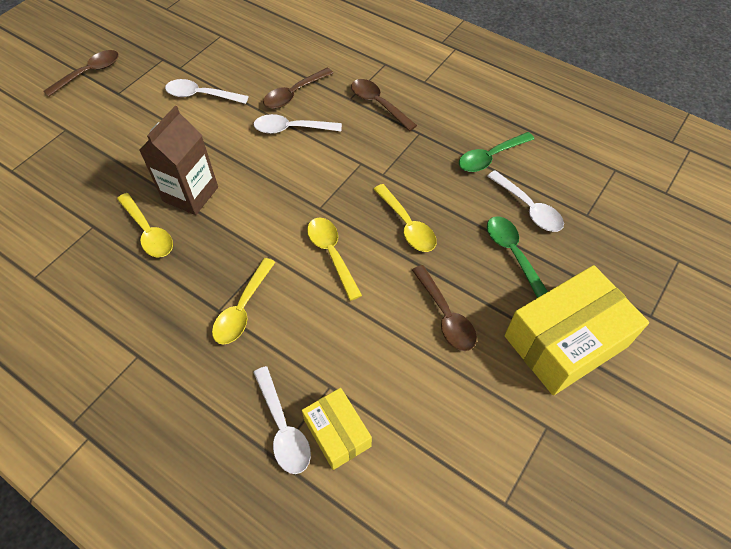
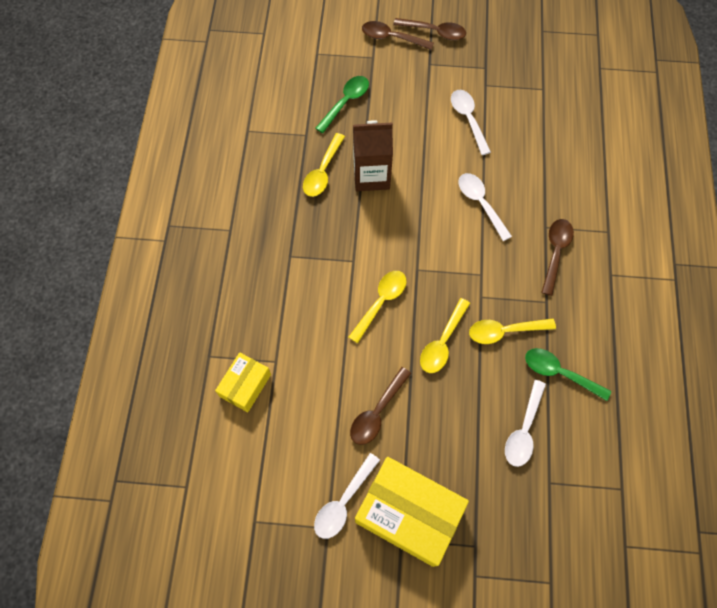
camera: 60 degrees right, 10 degrees up
(242, 309) = (300, 271): yellow spoon -> yellow spoon (504, 331)
(283, 428) = (230, 349): white spoon -> white spoon (343, 502)
(294, 94) = (518, 183): brown spoon -> brown spoon (391, 38)
(512, 253) = (467, 436): green spoon -> green spoon (346, 102)

